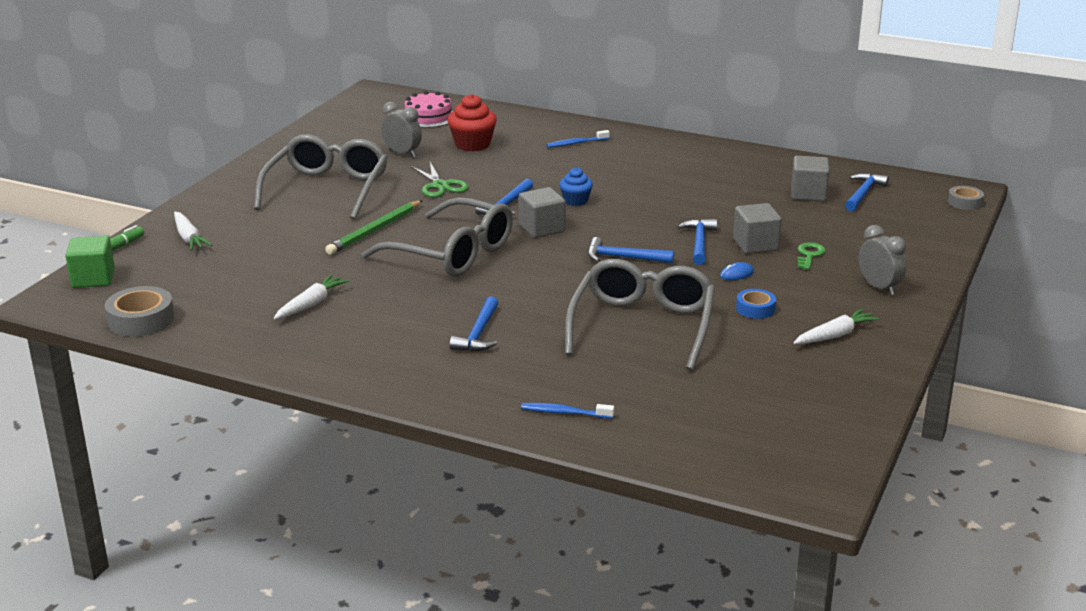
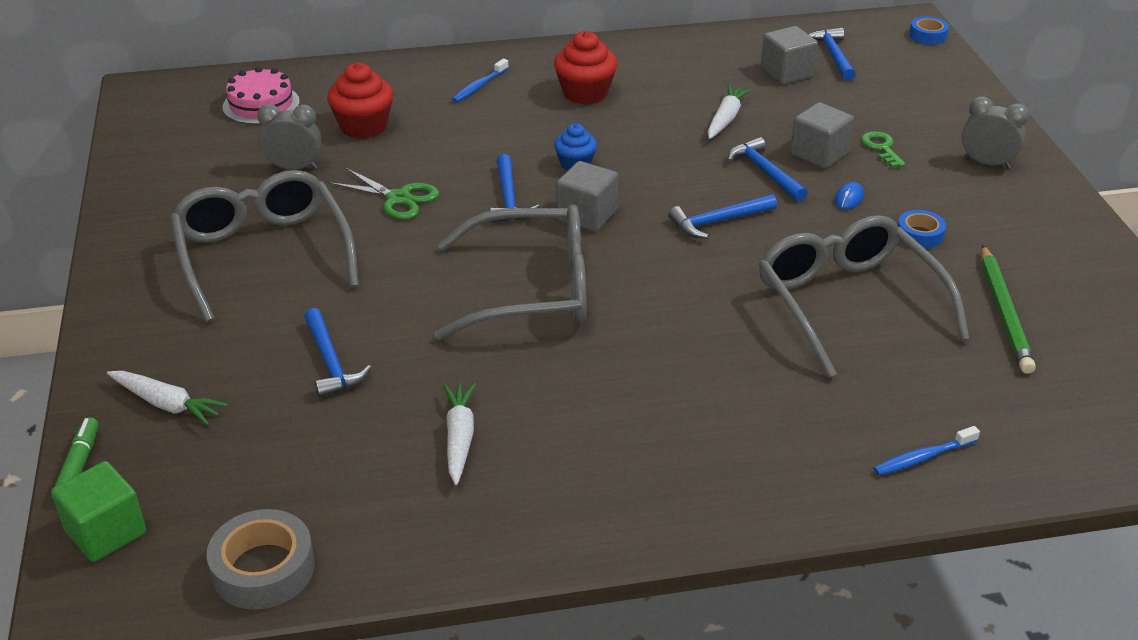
camera: 35 degrees left, 10 degrees up
(375, 230) = (400, 293): green pencil -> green pencil (1004, 312)
(478, 333) = (702, 391): blue hammer -> blue hammer (331, 362)
(641, 166) = (585, 93): none -> red cupcake
(835, 335) = (1025, 237): white carrot -> white carrot (726, 119)
(965, 202) = (928, 35): grey tape -> blue tape

